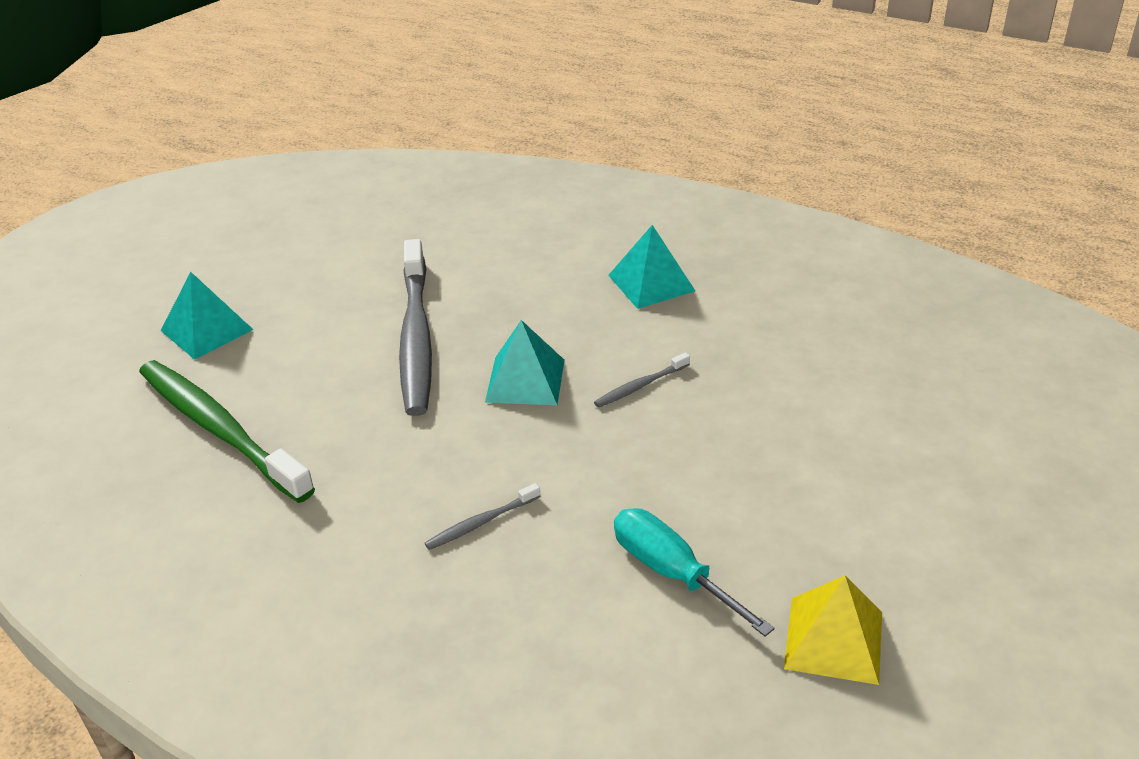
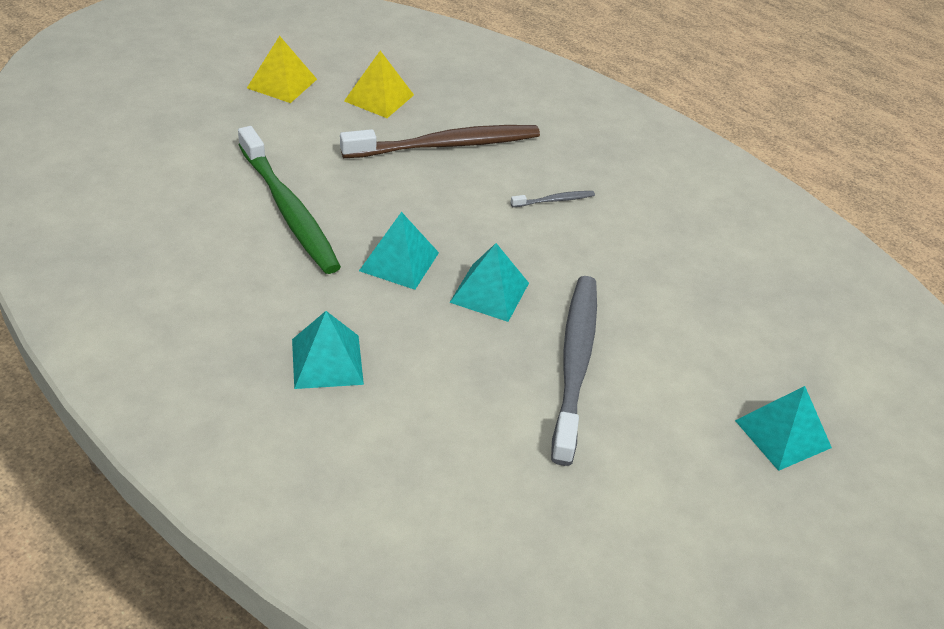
camera: 170 degrees left, 5 degrees up
(219, 429) = (748, 319): green toothbrush -> green toothbrush (288, 210)
(640, 386) = (399, 261): grey toothbrush -> turquoise pyramid
(672, 573) = (447, 145): turquoise screwdriver -> brown toothbrush
(1004, 617) = (282, 83): none -> yellow pyramid

